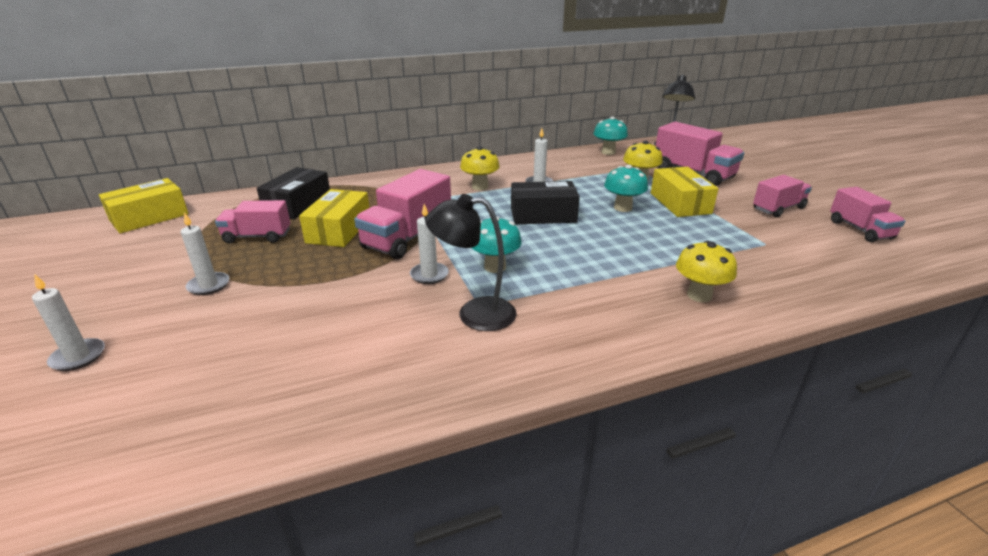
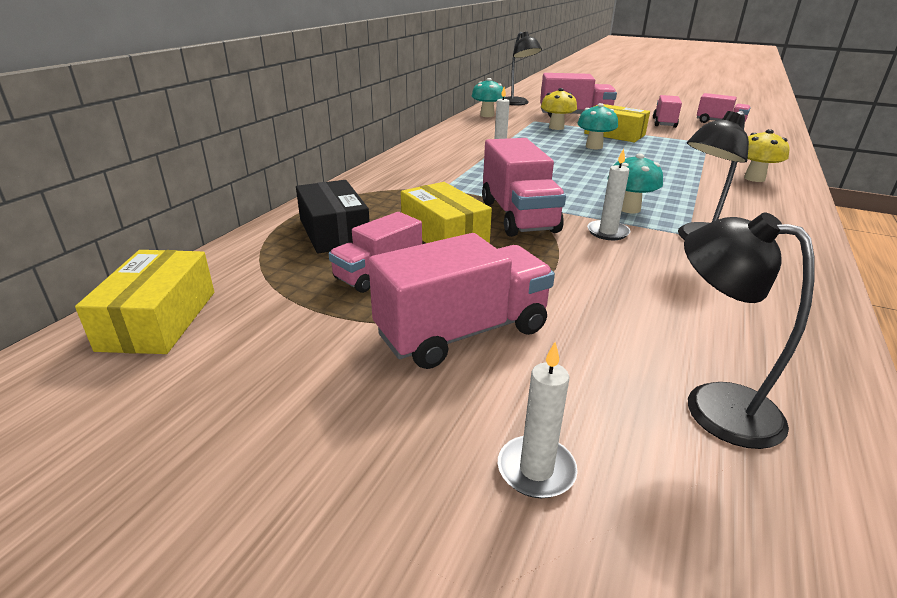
camera: 45 degrees left, 0 degrees up
(191, 393) = (714, 404): none -> black lamp
(208, 285) = (462, 332): white candle -> pink truck
(480, 187) = (464, 163): yellow mushroom -> none
(543, 215) = (562, 167): black box -> none

